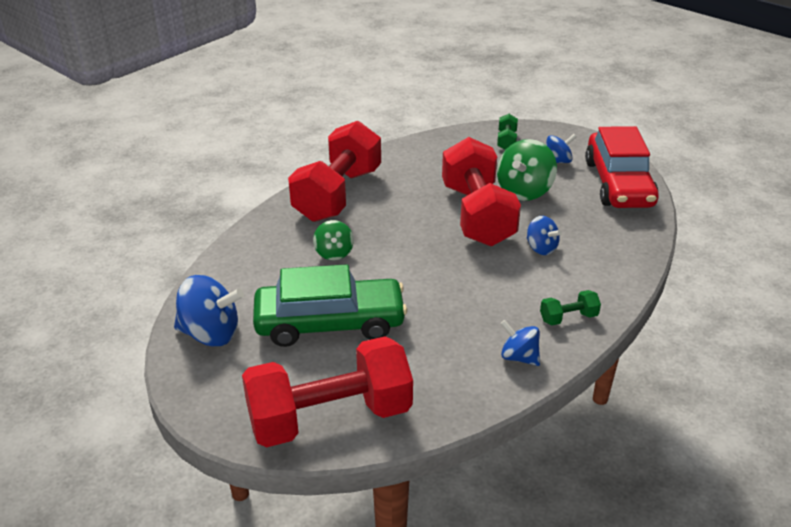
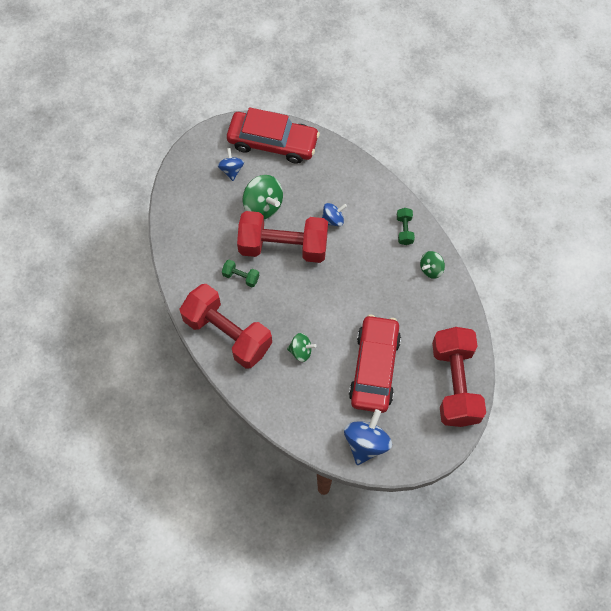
camera: 75 degrees left, 30 degrees up
(330, 323) = (374, 368): green car -> red car
(506, 141) = (190, 193): green dumbbell -> green dumbbell (241, 276)
(519, 357) = (431, 269): blue spinning top -> green spinning top

